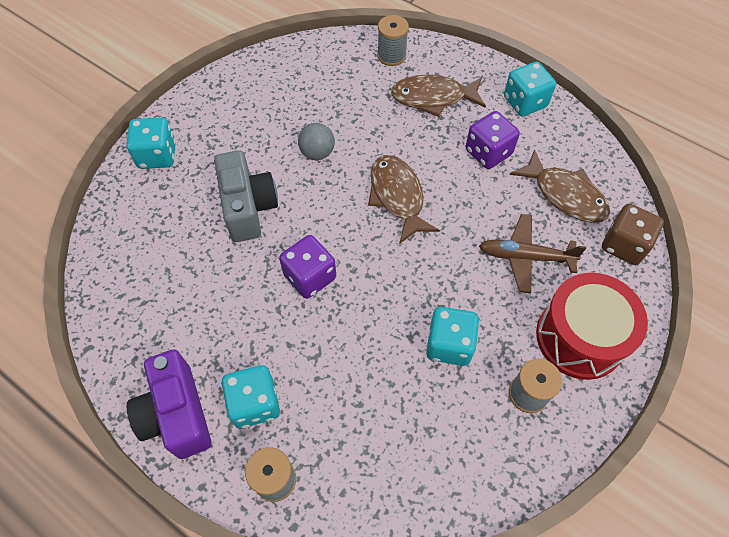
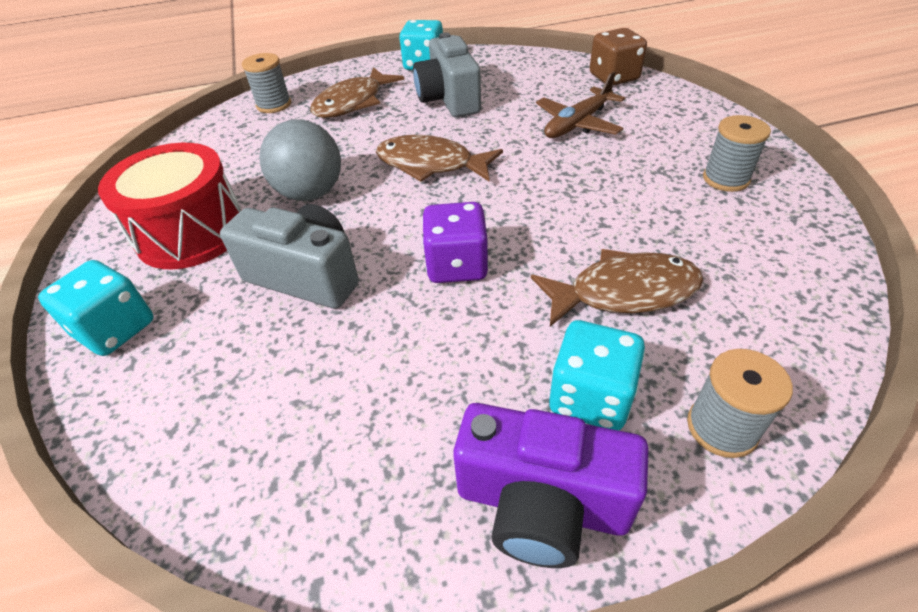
camera: 50 degrees left, 15 degrees down
(317, 153) = (310, 193): grey ball -> grey ball, size x1.56
(449, 344) = (634, 202): turquoise dice -> none
(488, 152) = (449, 99): purple dice -> grey camera
(565, 195) = (537, 82): brown fish -> brown fish (624, 292)
(580, 337) = (686, 130): red drum -> red drum (191, 233)

